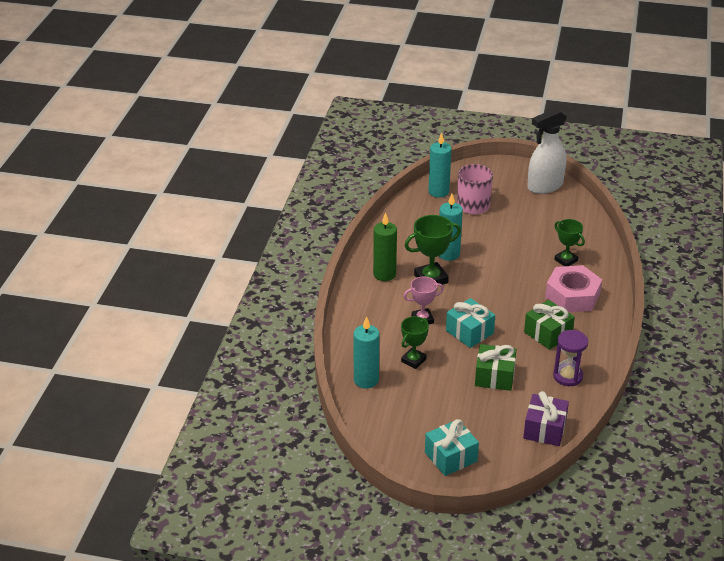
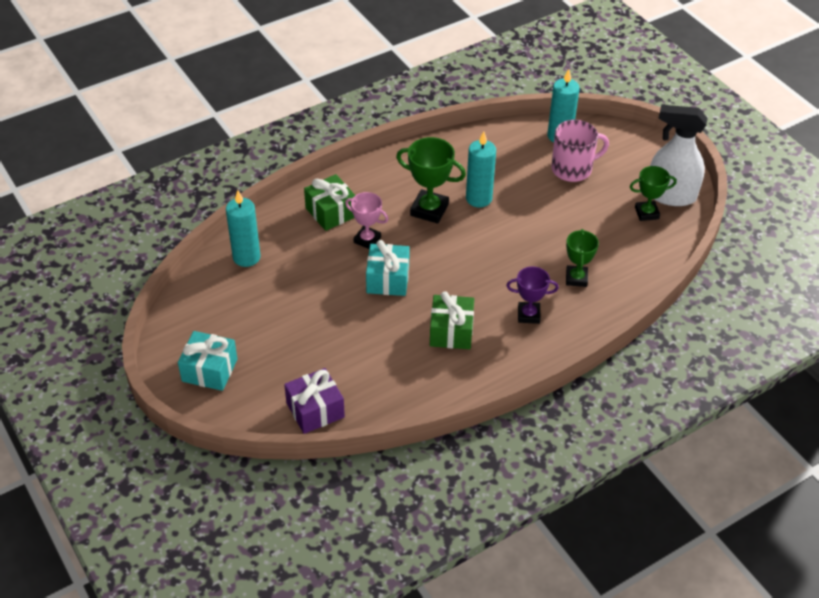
camera: 45 degrees right, 10 degrees up
(384, 274) = (397, 179): green candle -> none
(413, 360) = (306, 269): green trophy -> green trophy (646, 213)
(494, 376) = (347, 333): green gift -> green gift (331, 212)
(567, 376) = (407, 382): purple hourglass -> none
(572, 296) = (528, 315): pink nut -> purple trophy

